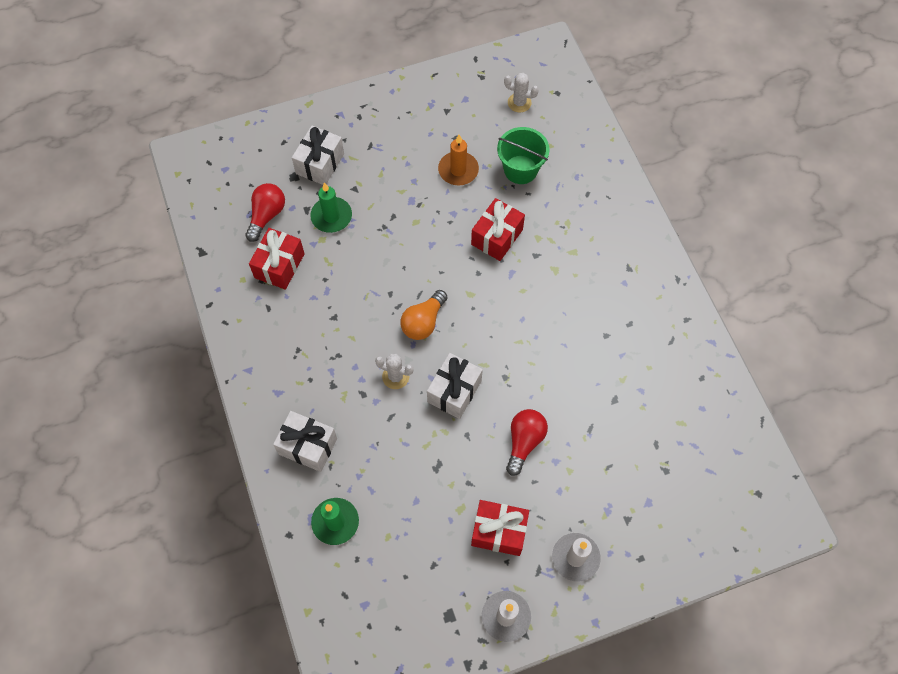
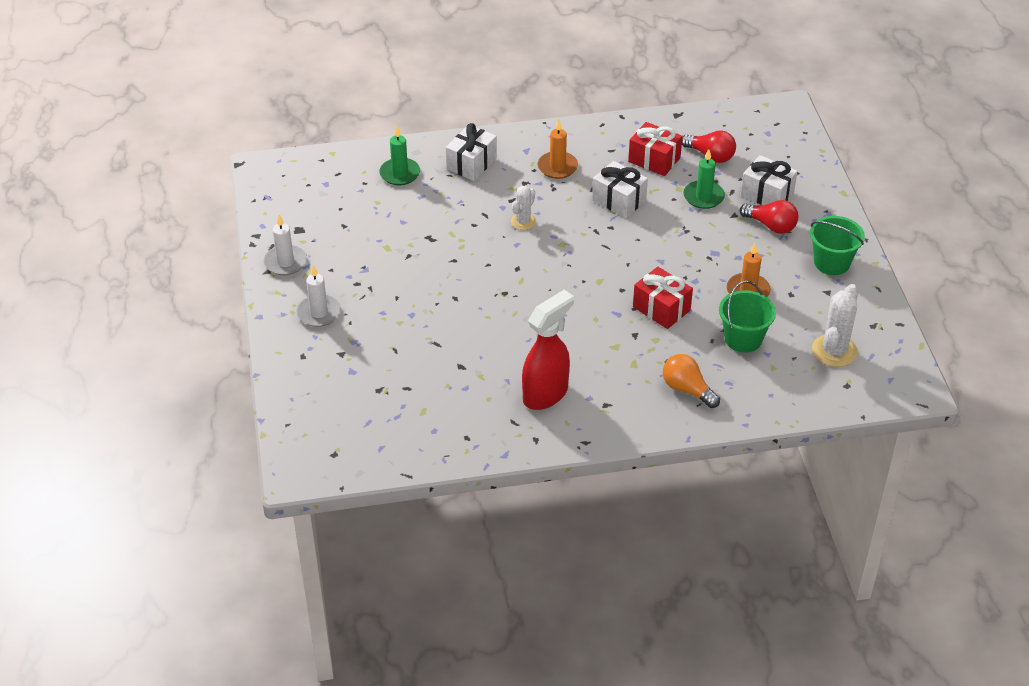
camera: 100 degrees right, 20 degrees down
(302, 356) = (557, 167): none -> orange candle
(407, 109) = (831, 262): none -> green bucket
(423, 322) = (575, 245): orange light bulb -> orange light bulb (687, 389)
(454, 391) = (499, 257): white gift -> white gift (619, 200)
(499, 532) = (358, 268): red gift -> none
(519, 103) = (834, 351): white cactus -> white cactus, size x1.64
(524, 442) = (436, 296): red light bulb -> red light bulb (771, 226)
(630, 319) = (546, 394): none -> red spray bottle

